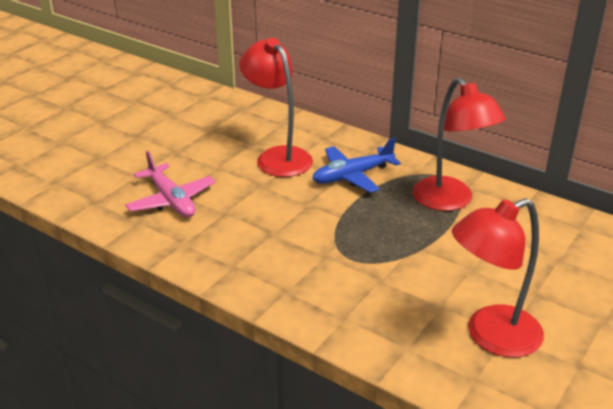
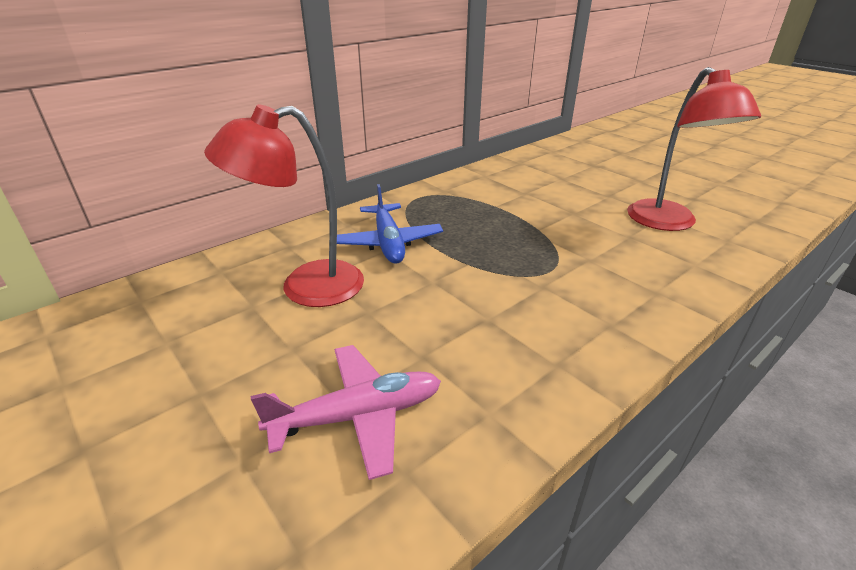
camera: 75 degrees left, 0 degrees up
(450, 201) = (463, 202): red lamp -> none

